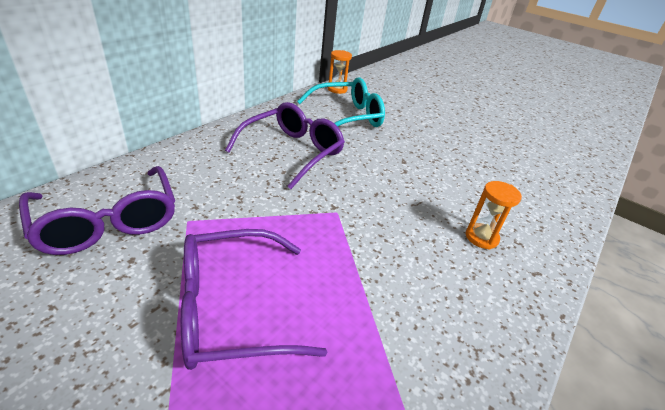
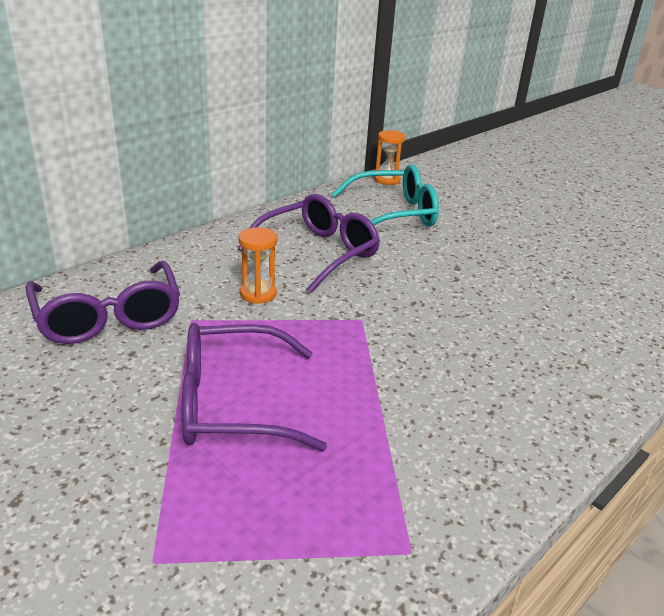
camera: 10 degrees right, 5 degrees down
(481, 237) = (535, 355): orange hourglass -> orange hourglass (258, 294)

